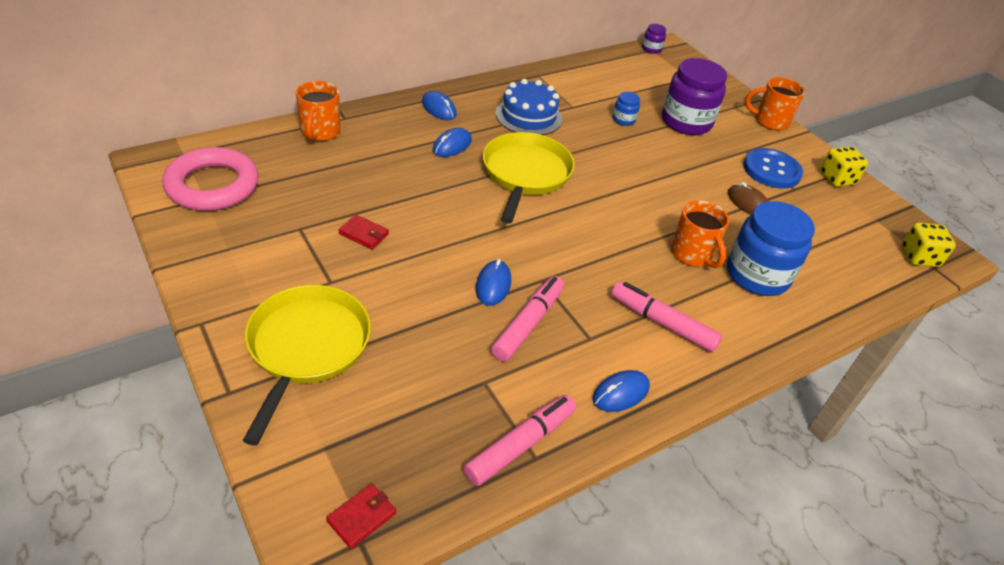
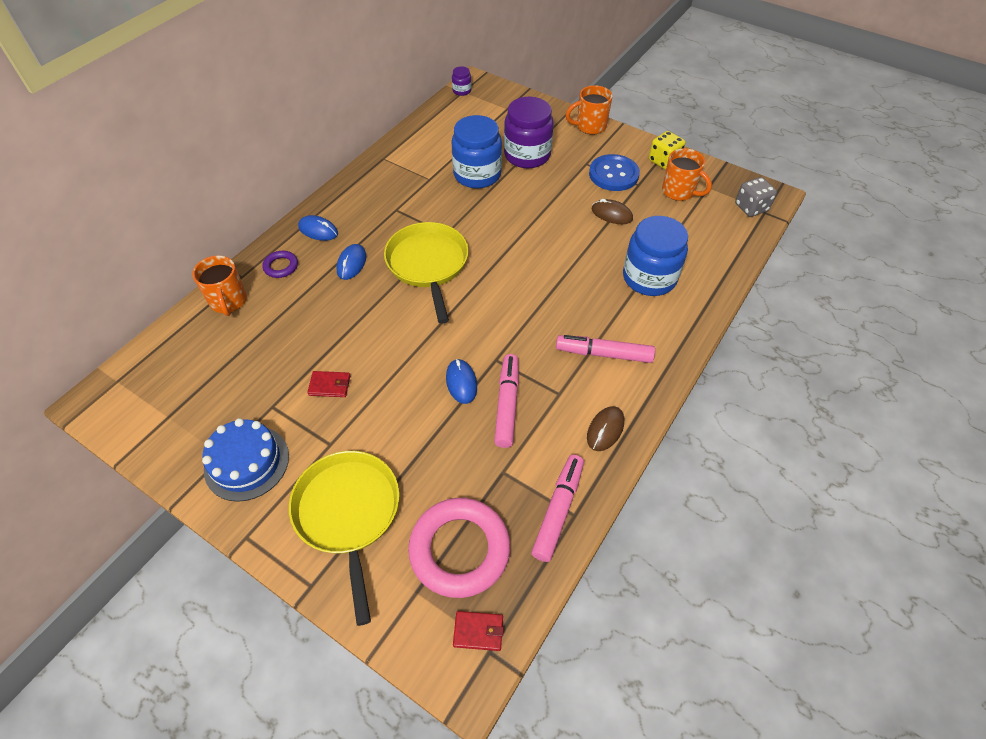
camera: 20 degrees left, 10 degrees up
(213, 185) = (167, 401): pink ring -> pink ring (459, 549)
(361, 517) = (478, 631): red wallet -> red wallet turned 75 degrees clockwise
(385, 123) = (281, 266): none -> purple ring
(528, 116) = (398, 205): blue cake -> blue cake (246, 462)
(620, 393) = (605, 429): blue mouse -> brown mouse
(623, 120) = (477, 174): blue jar -> blue jar, size x2.24
(692, 254) = (594, 281): orange mug -> orange mug (679, 192)
(919, 257) = (751, 208): yellow dice -> grey dice

